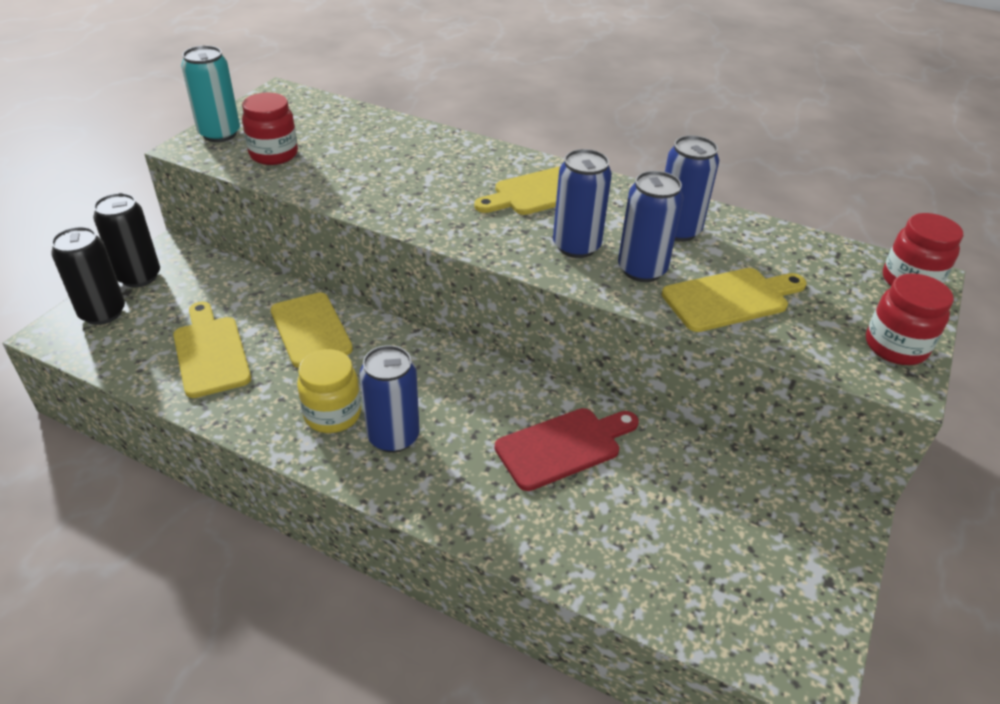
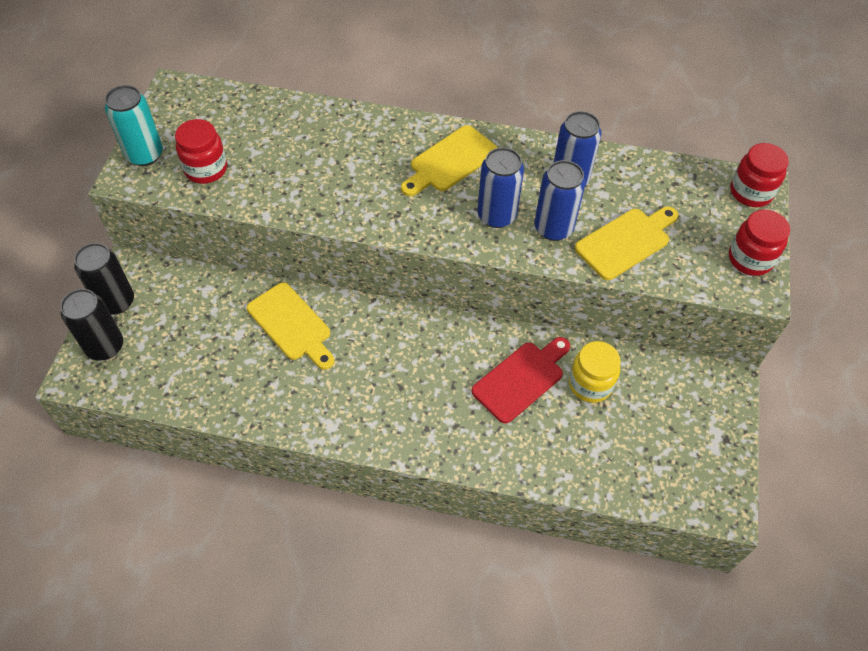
camera: 15 degrees left, 15 degrees up
(210, 352) = (216, 363): yellow cutting board -> none
(332, 414) = (339, 395): yellow jar -> yellow jar (590, 384)
(393, 436) = (393, 403): blue can -> none

